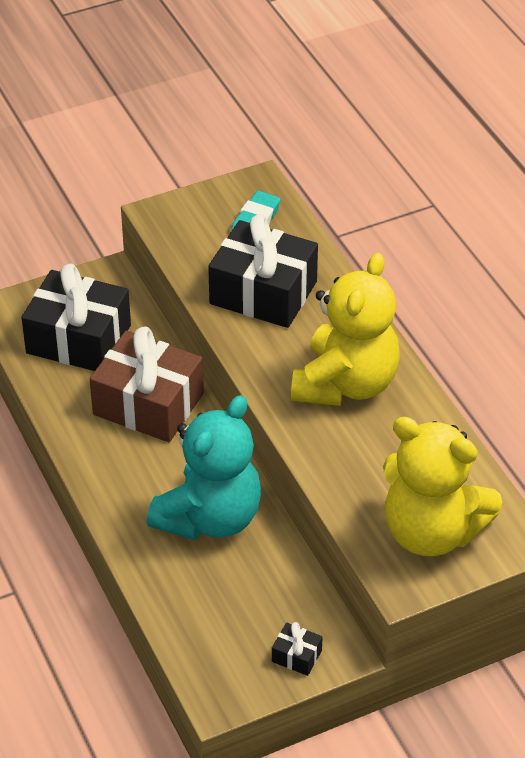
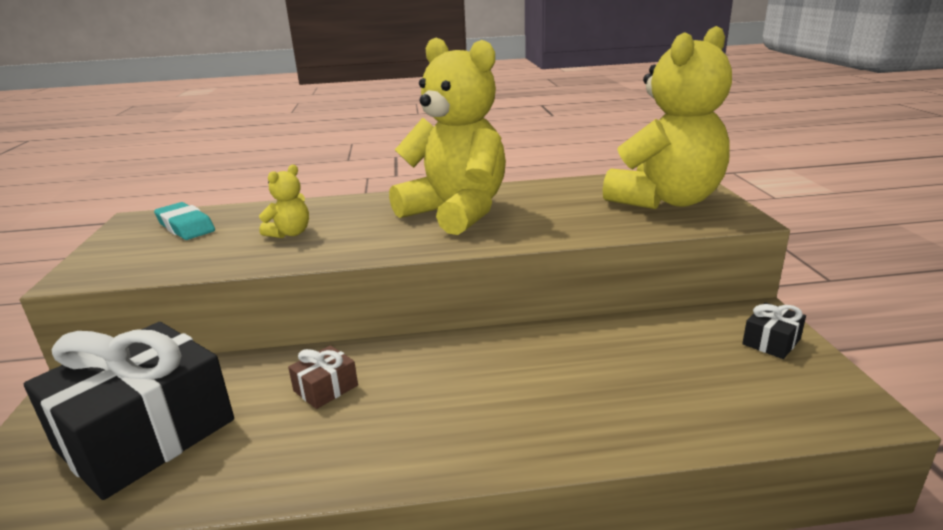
camera: 70 degrees left, 20 degrees down
(148, 404) = (325, 388): brown gift -> brown gift, size x0.41
(210, 518) = (545, 369): turquoise teddy bear -> none
(263, 293) = (290, 233): black gift -> yellow teddy bear

